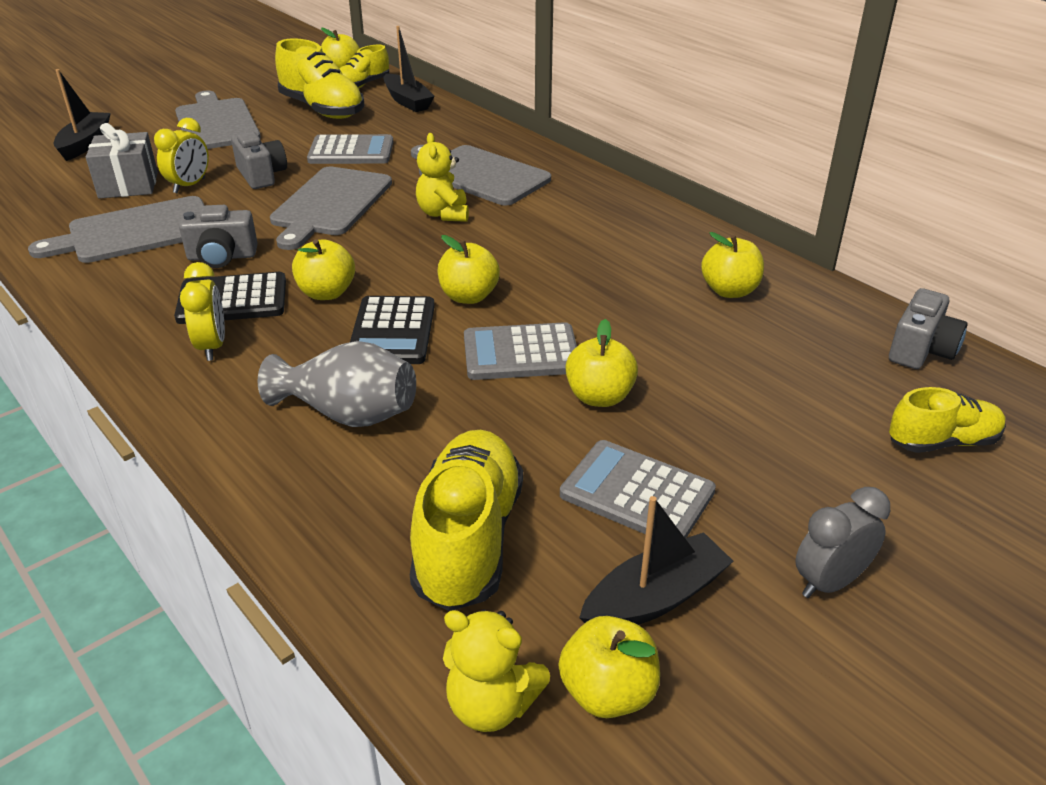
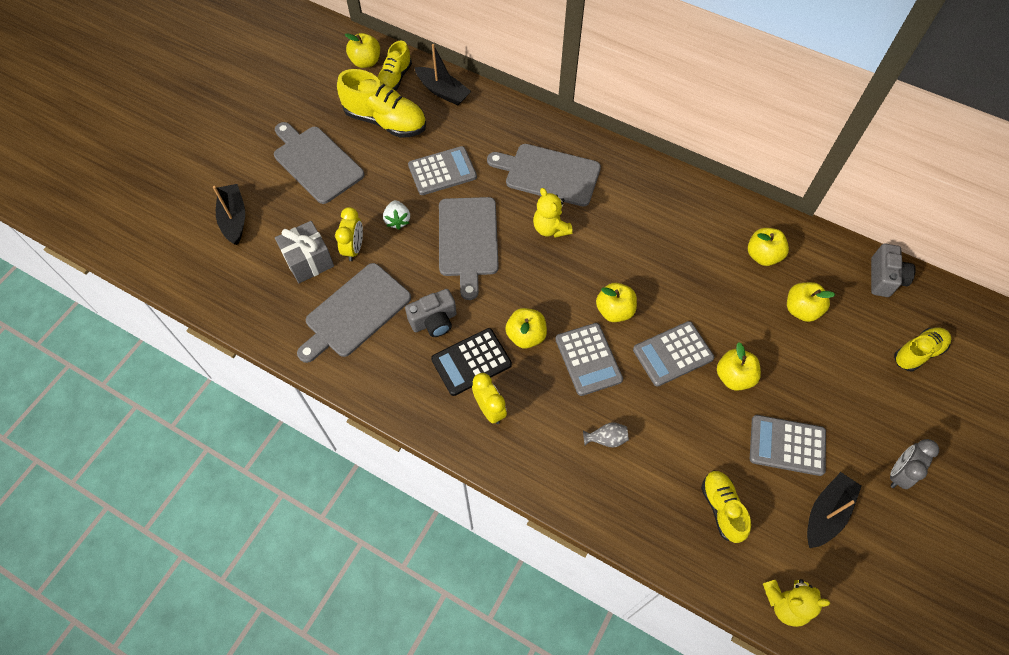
camera: 20 degrees left, 25 degrees up
(262, 175) = (397, 220): grey camera -> white strawberry
(348, 414) = (606, 439): grey vase -> grey vase, size x0.49
(392, 331) = (588, 359): black calculator -> grey calculator
(468, 539) = (722, 508): yellow shoe -> yellow shoe, size x0.61
(608, 692) = (831, 577): yellow apple -> yellow apple (801, 309)

